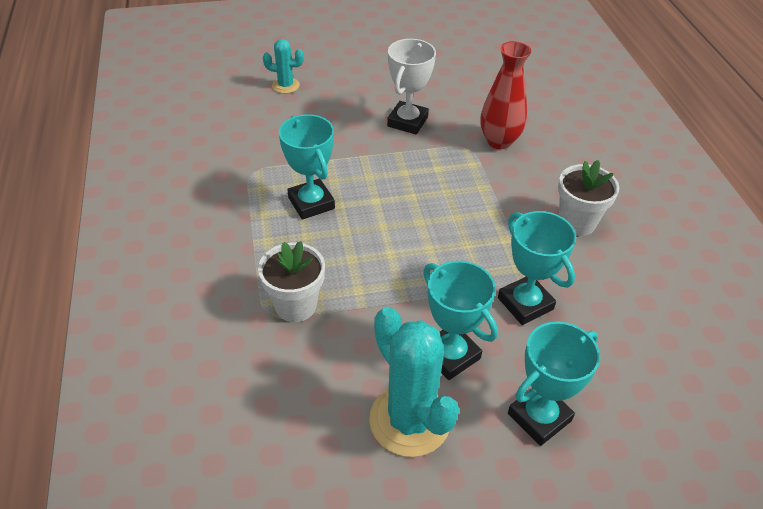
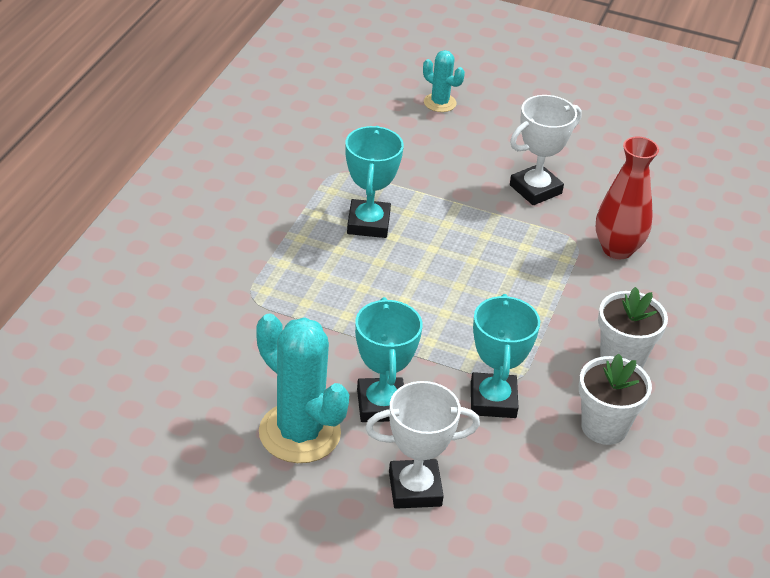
camera: 30 degrees right, 5 degrees down
(295, 305) = (280, 301): white flower pot -> white flower pot (604, 427)
(409, 420) = (299, 433): turquoise cactus -> turquoise cactus turned 45 degrees counterclockwise
(539, 417) = (415, 489): turquoise trophy -> white trophy

